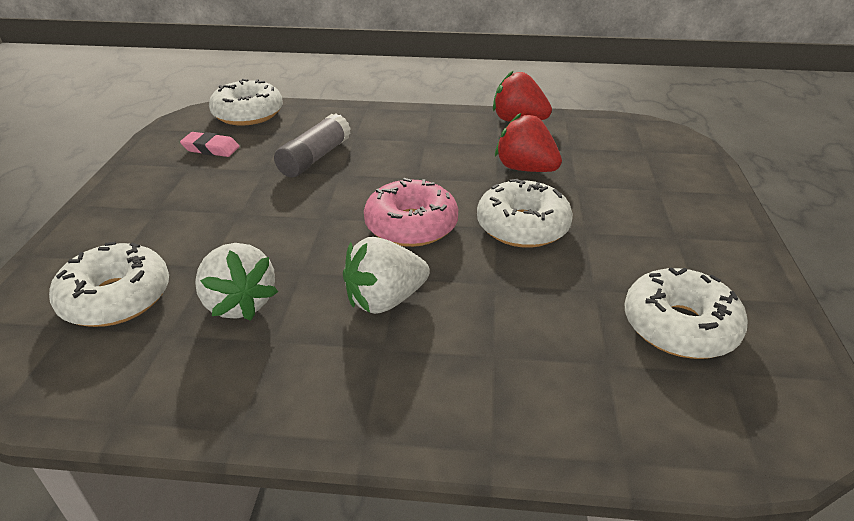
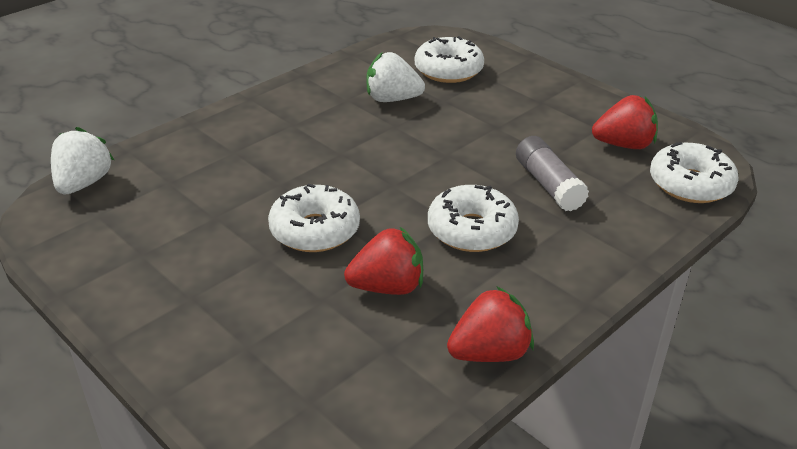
camera: 130 degrees right, 0 degrees up
(211, 149) = (624, 145): pink eraser -> red strawberry
(385, 300) = (327, 140): white strawberry -> white strawberry (83, 183)
(411, 225) = (386, 183): pink donut -> none
(679, 326) = (140, 225): white donut -> white donut (472, 230)

